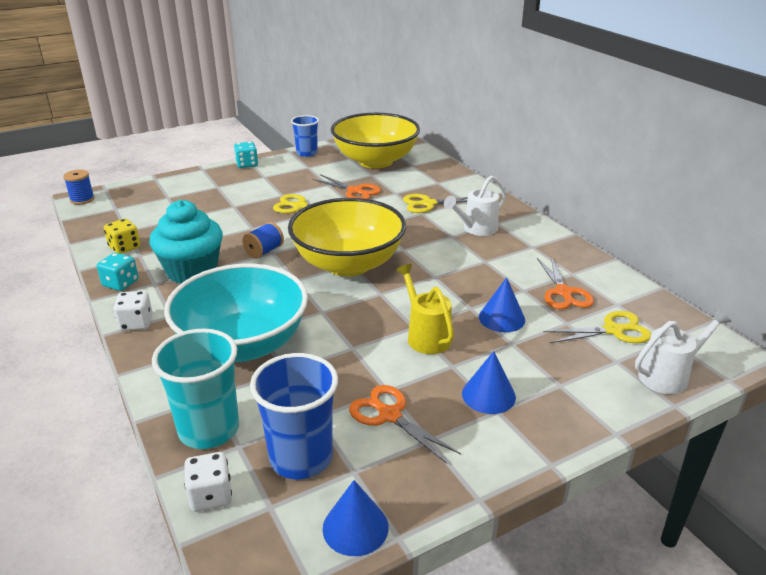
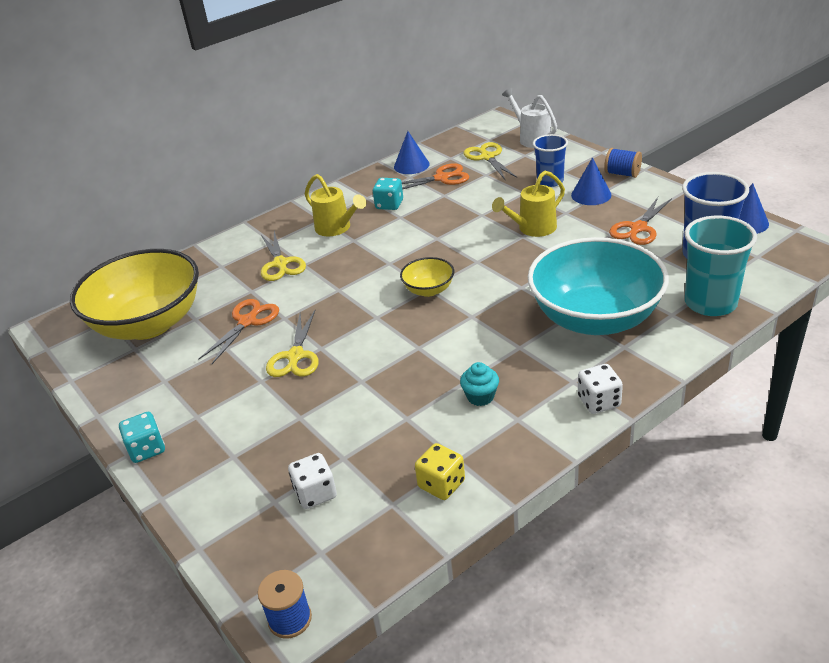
camera: 95 degrees left, 5 degrees up
(120, 283) = (529, 448): turquoise dice -> turquoise dice (389, 205)
(192, 271) = (480, 397): turquoise cupcake -> turquoise cupcake, size x0.44
(211, 495) = (769, 282): white dice -> white dice (315, 493)
(264, 251) = (418, 354): blue spool -> blue spool (622, 174)
(307, 153) = (108, 395): blue cup -> blue cup (550, 181)
(348, 264) = (429, 290): yellow bowl -> yellow bowl, size x0.44
(476, 229) = (337, 228): white watering can -> yellow watering can
(501, 318) = (491, 200): blue cone -> blue cone (411, 165)

